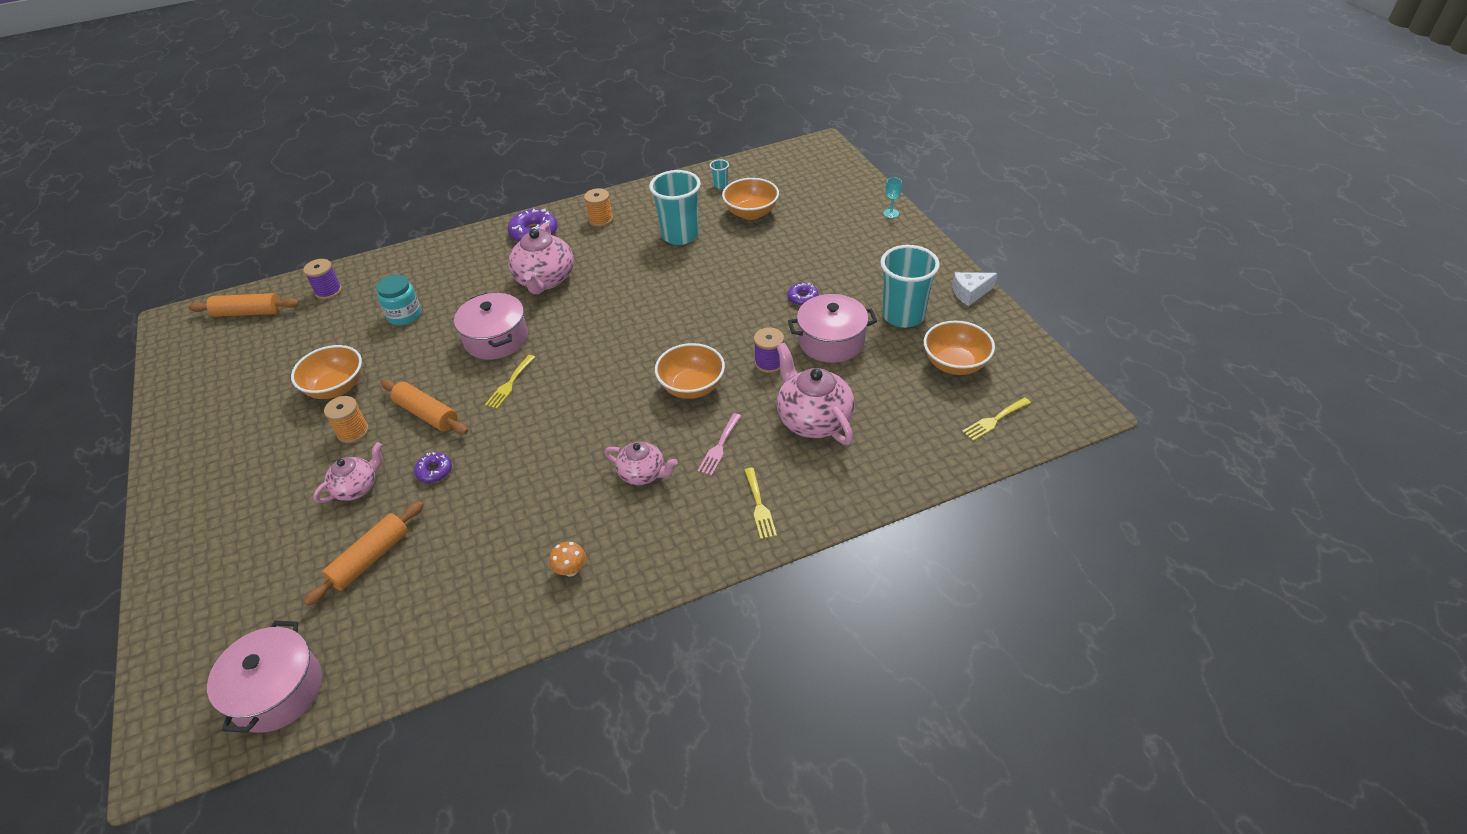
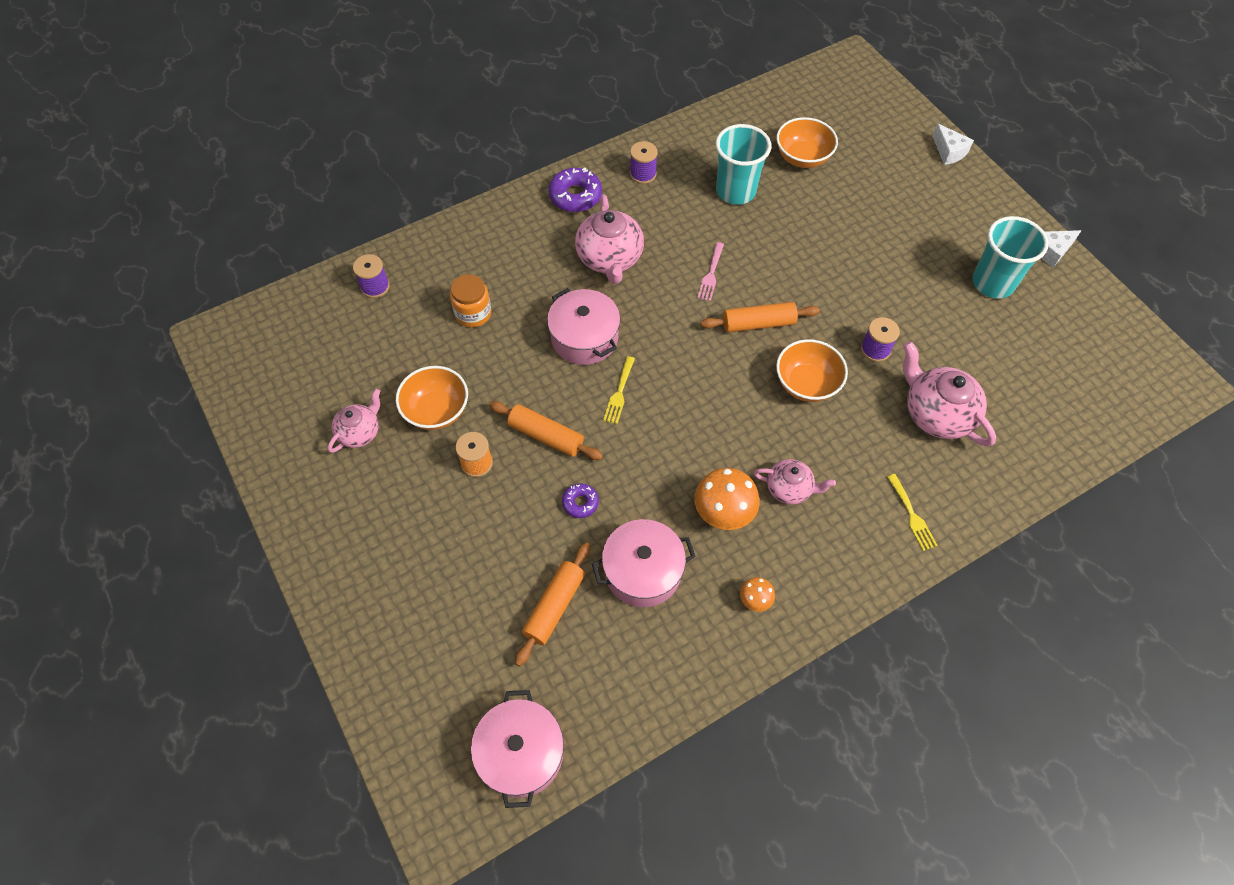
camera: 10 degrees left, 15 degrees up
(248, 313) = (296, 321): orange rolling pin -> orange rolling pin (758, 323)
(357, 487) = (508, 528): pink teapot -> pink teapot (360, 432)
(404, 315) = (473, 313): turquoise jar -> orange jar
(569, 490) = (723, 513): none -> orange mushroom
(600, 219) = (643, 174): orange spool -> purple spool
(719, 447) = (854, 452): pink fork -> pink fork (711, 274)
(720, 185) = (758, 120): turquoise cup -> none
(802, 298) = (887, 267): purple donut -> none
(831, 341) = (929, 319): pink pot -> pink pot (642, 571)
(891, 213) = (949, 152): turquoise goblet -> white cheese
(955, 364) = (1056, 339): orange bowl -> none
(994, 420) = (1107, 402): yellow fork -> none

